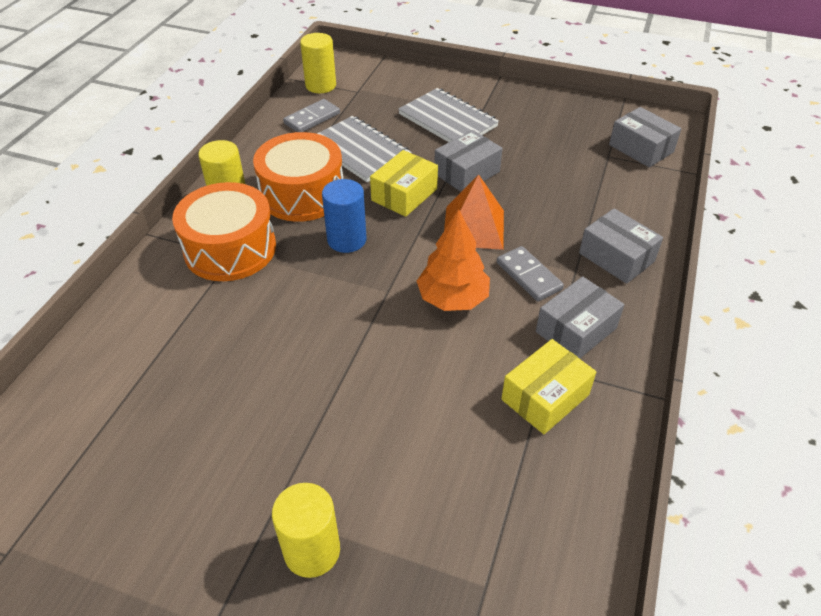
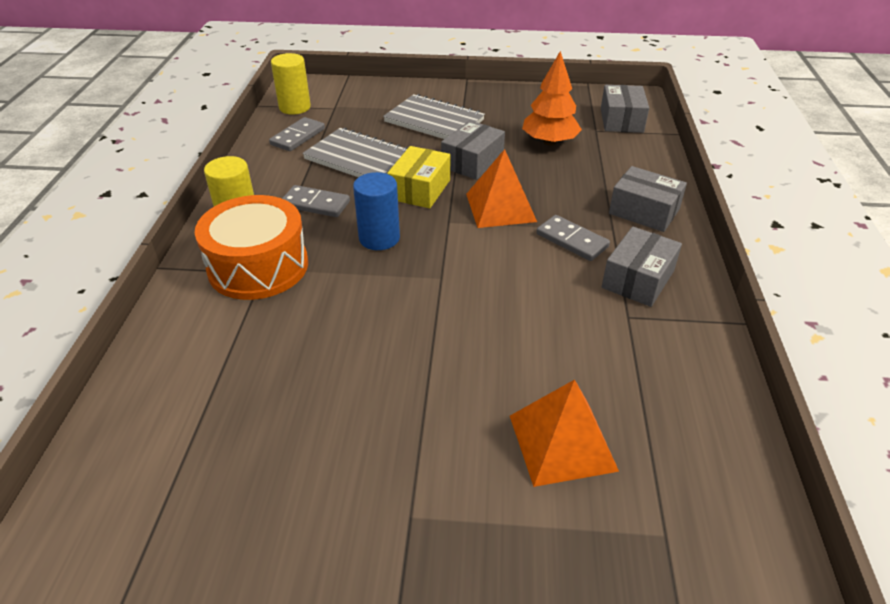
camera: 15 degrees left, 5 degrees down
(302, 194) = (315, 204): orange drum -> grey domino
(312, 550) = (470, 545): yellow cylinder -> none
(430, 477) = (562, 442): none -> orange pyramid
(453, 298) = (509, 273): orange tree -> orange tree (549, 142)
(545, 397) = (638, 344): yellow box -> none
(641, 148) = (621, 120): grey box -> grey box turned 60 degrees clockwise

